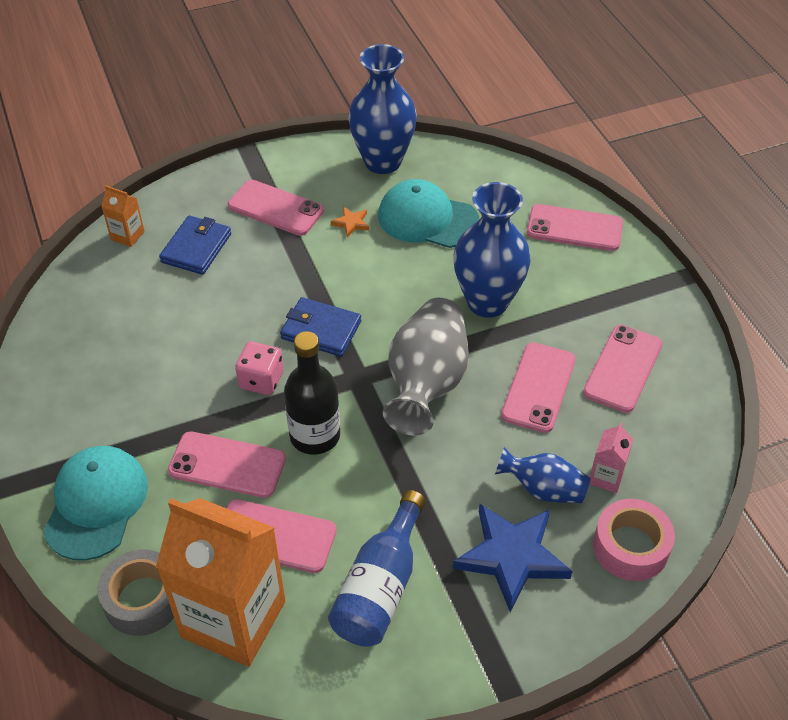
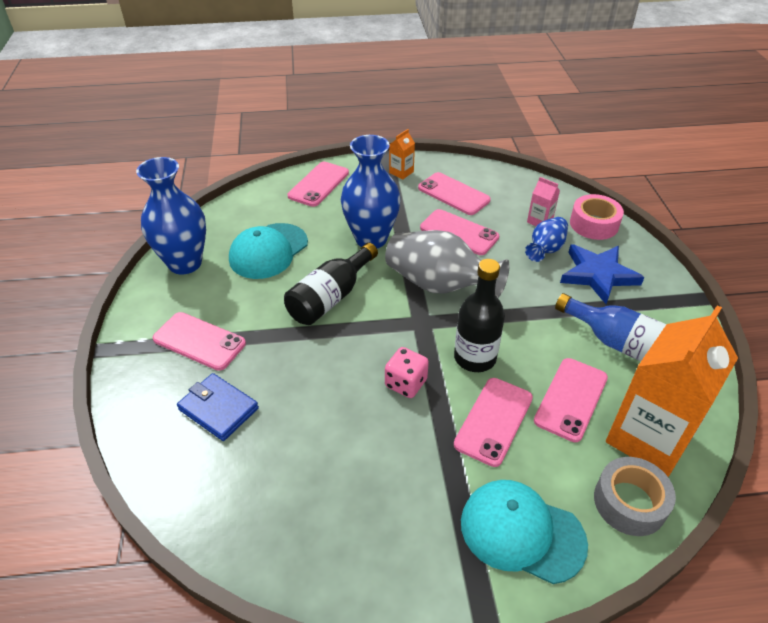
camera: 75 degrees left, 5 degrees down
(127, 235) = (167, 467): orange carton -> orange carton (401, 172)
(275, 208) = (199, 341): pink phone -> pink phone turned 75 degrees clockwise
(321, 330) = (362, 335): blue wallet -> none
(351, 223) = (248, 295): orange star -> none
(371, 290) = (331, 297): none -> black bottle

